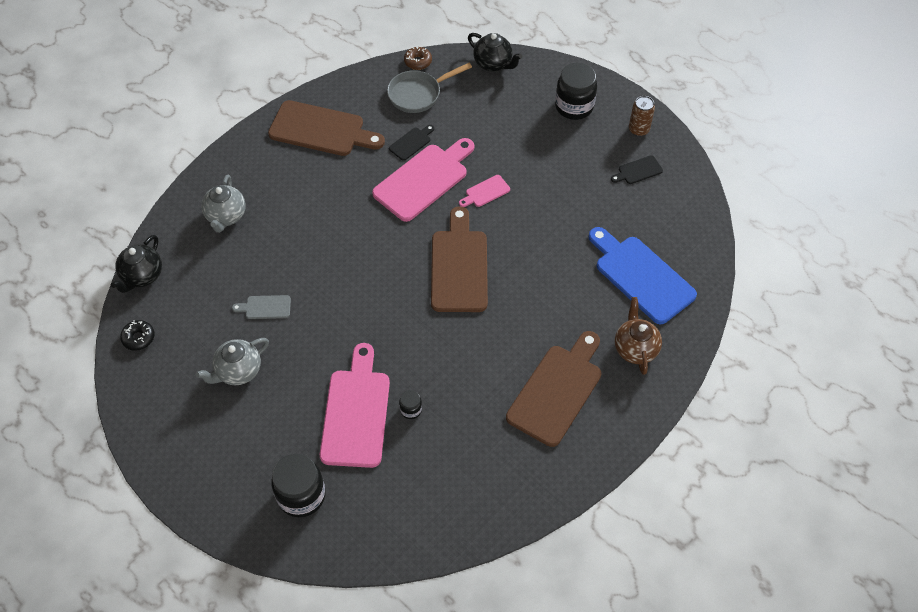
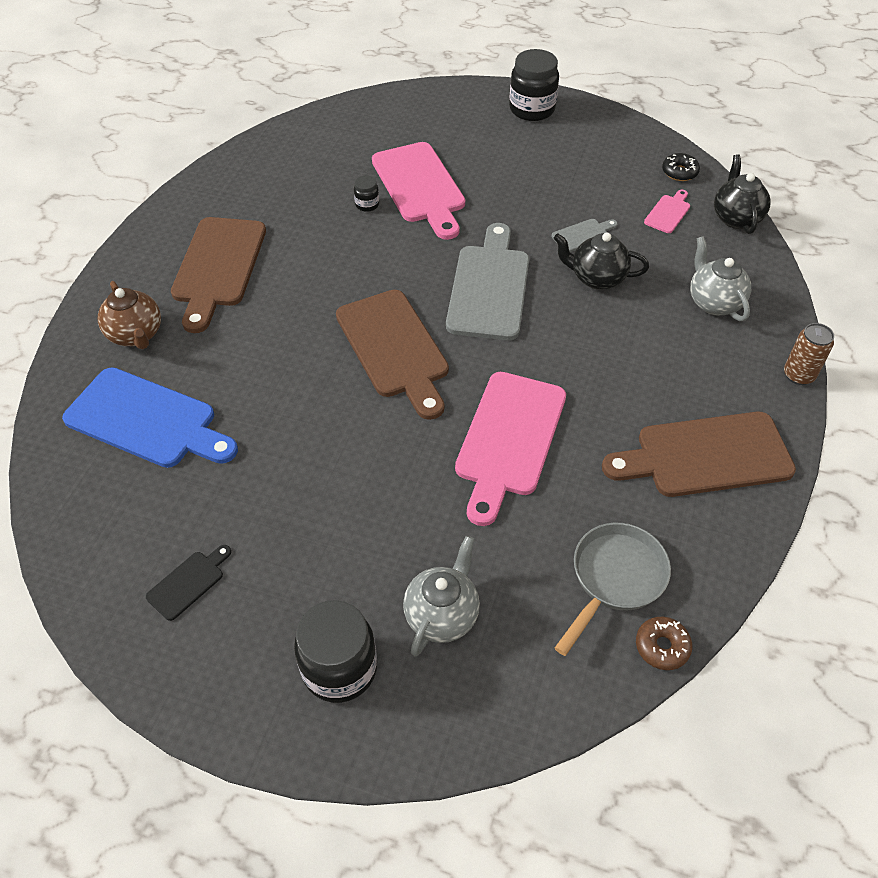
camera: 155 degrees right, 5 degrees down
(238, 371) = (559, 179): grey teapot -> grey teapot (442, 615)
(301, 495) = (427, 123): black jar -> black jar (532, 109)
(366, 289) = (489, 287): none -> grey cutting board
(411, 143) = (565, 488): black cutting board -> none
(485, 192) = (412, 455): pink cutting board -> pink cutting board (668, 213)
(493, 64) = (529, 703): black teapot -> black teapot (596, 278)
(638, 130) = (206, 667): brown can -> brown can (798, 375)

